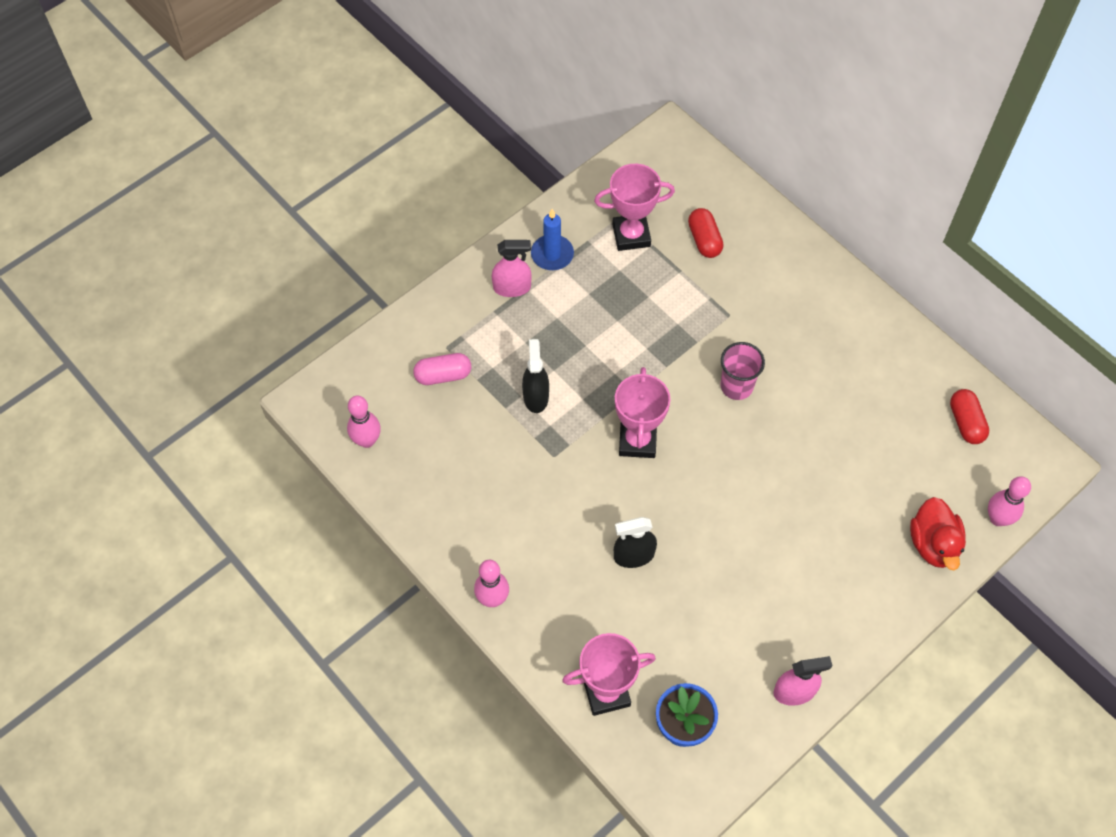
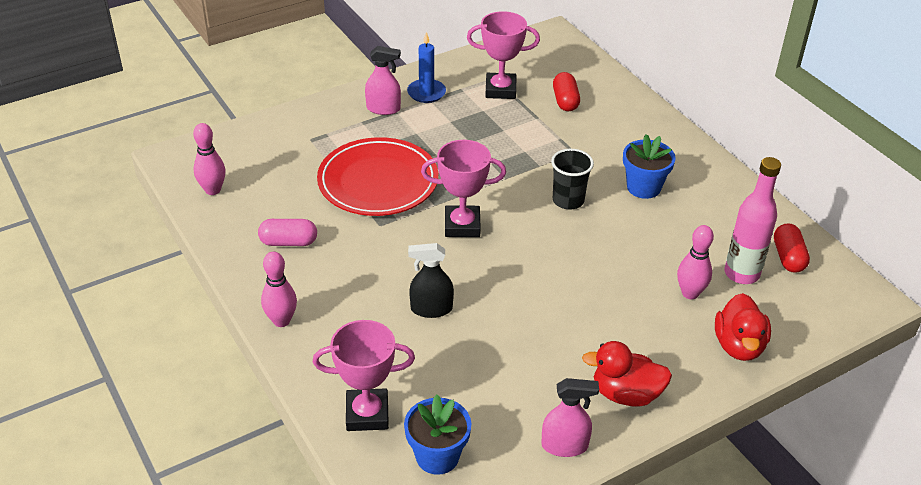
camera: 10 degrees right, 20 degrees down
(443, 375) = (300, 156): pink capsule -> pink capsule (288, 242)
(536, 396) = (378, 182): black spray bottle -> red plate
(637, 441) = (462, 225): pink trophy -> pink trophy turned 75 degrees clockwise
(736, 386) = (568, 200): pink cup -> black cup
(809, 353) = (643, 187): none -> blue flower pot
(838, 622) = (626, 394): none -> red duck
(924, 452) = (741, 274): none -> pink bottle
(998, 518) = (810, 335): pink bowling pin -> pink bowling pin (690, 293)

